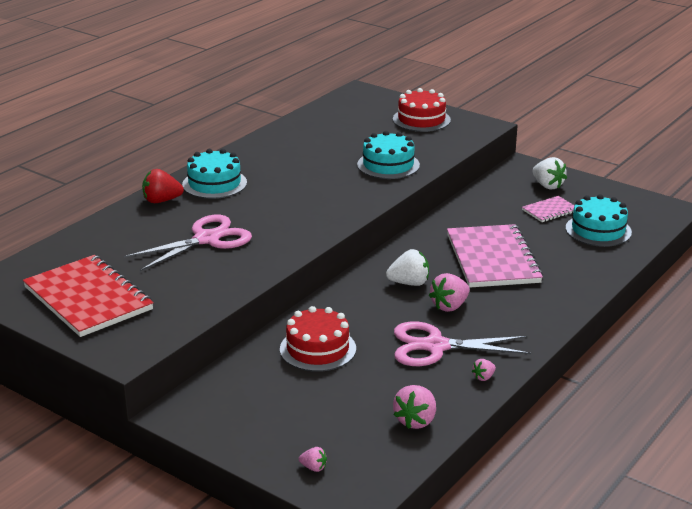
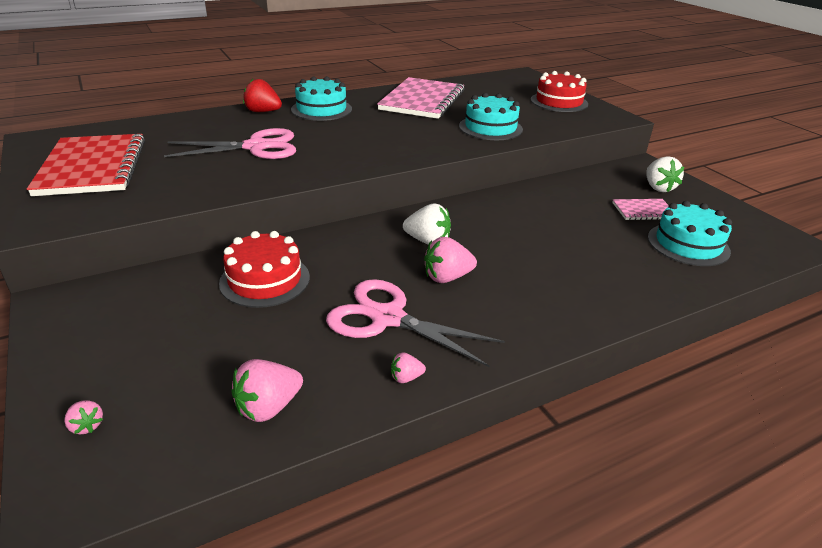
camera: 25 degrees right, 5 degrees up
(493, 259) = (540, 241): pink notebook -> pink notebook (422, 100)

